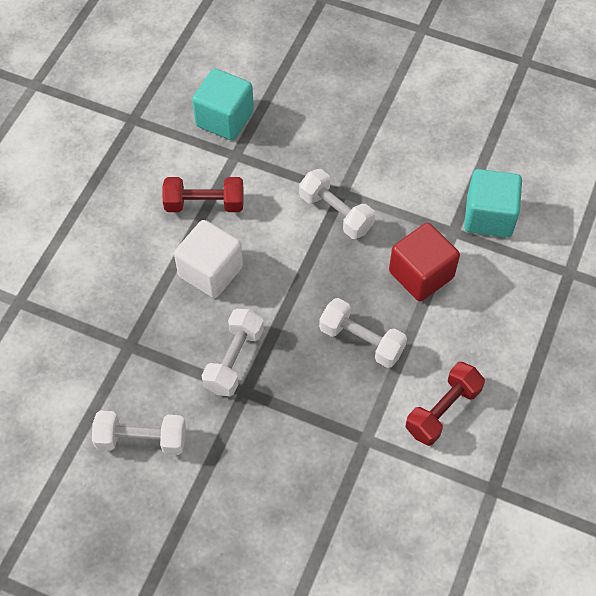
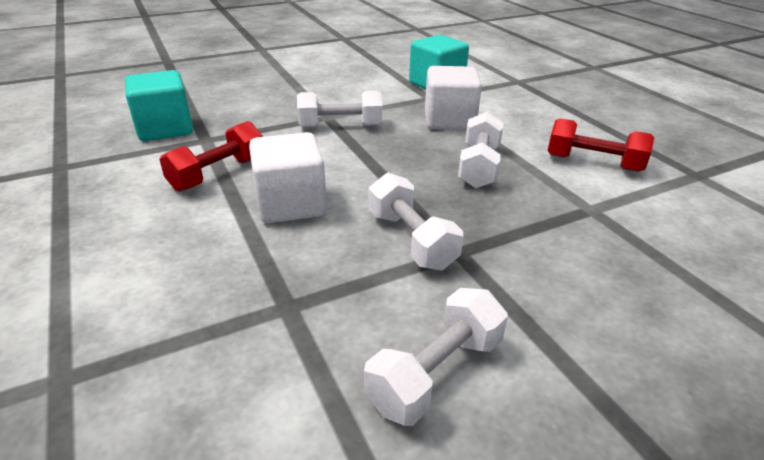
camera: 50 degrees left, 25 degrees down
(361, 341) = (479, 166): white dumbbell -> white dumbbell turned 60 degrees counterclockwise
(421, 274) = (449, 120): red cube -> white cube
(442, 410) = (593, 163): red dumbbell -> red dumbbell turned 60 degrees counterclockwise

